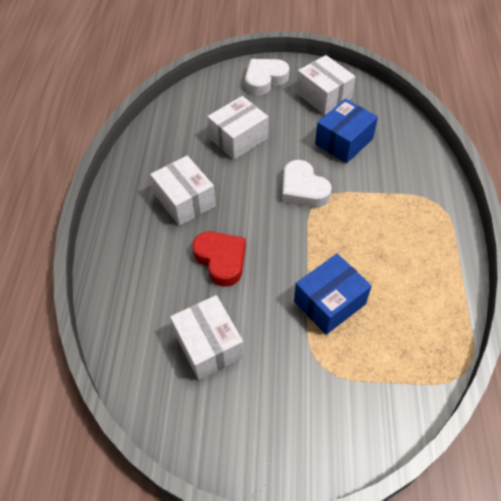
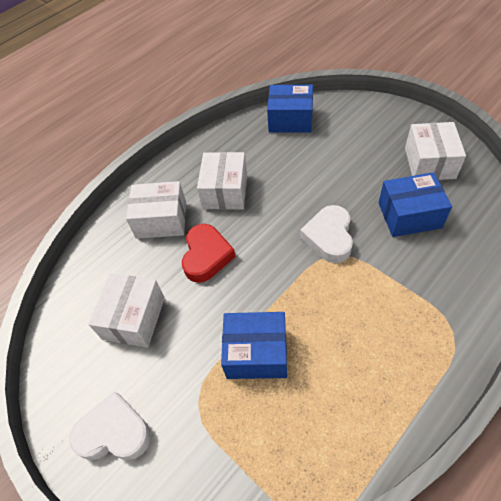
camera: 45 degrees right, 0 degrees up
(184, 113) = (290, 120): none -> blue box
(238, 138) = (315, 162): white box -> white box (161, 220)
(265, 79) = (386, 122): white heart -> white heart (114, 432)

